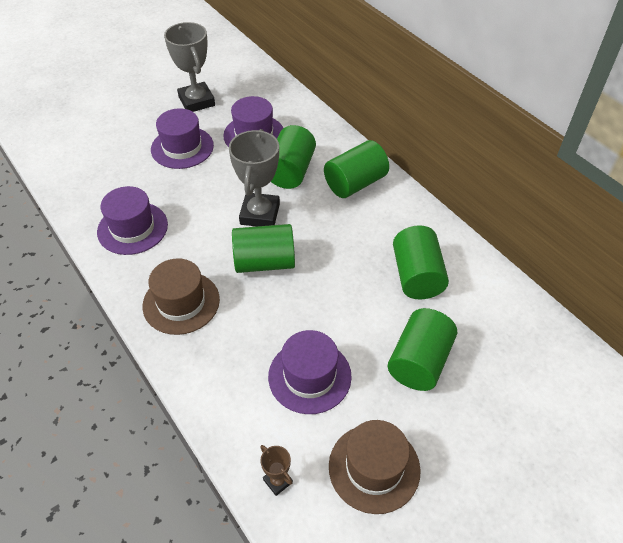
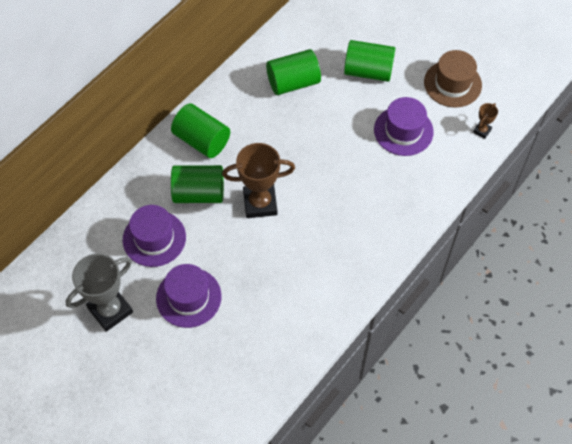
camera: 105 degrees left, 10 degrees up
(132, 228) = (307, 299): purple hat -> none
(181, 302) = (372, 231): brown hat -> none
(260, 214) = (260, 203): grey trophy -> brown trophy
(264, 262) = (312, 185): green cylinder -> none

